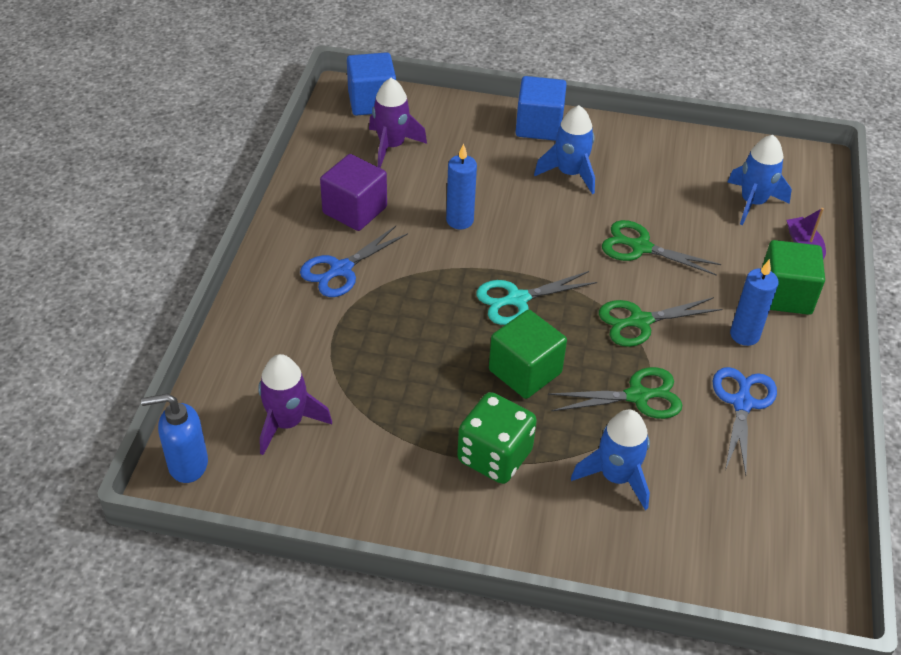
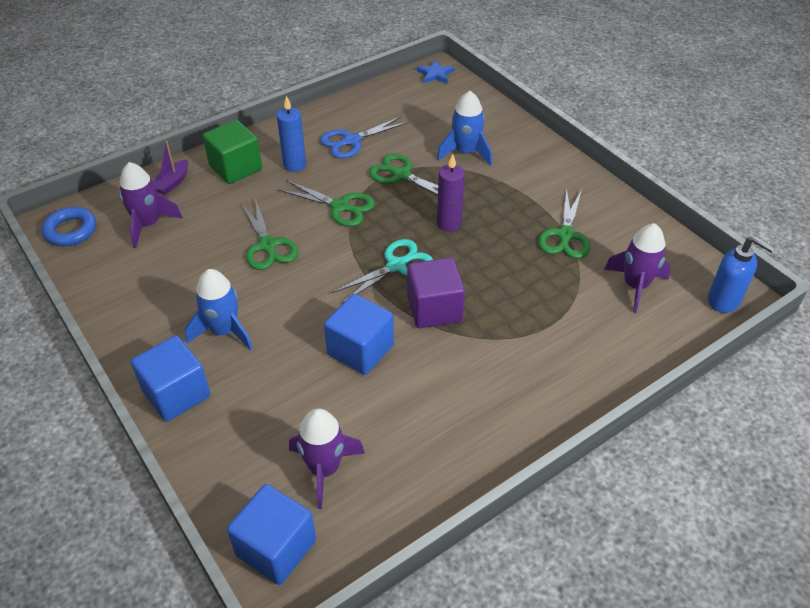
camera: 135 degrees left, 0 degrees up
(341, 269) = (498, 370): blue scissors -> none
(355, 210) = (432, 419): purple cube -> purple cube (434, 309)
(403, 437) = (565, 235): none -> green scissors
(459, 220) = (360, 350): blue candle -> blue cube
(494, 456) = (520, 196): green dice -> none
(517, 299) = (396, 266): turquoise scissors -> turquoise scissors turned 60 degrees counterclockwise
(525, 371) = (449, 224): green cube -> purple candle
(752, 202) = (148, 225): blue rocket -> purple rocket
(793, 163) = (71, 230): none -> blue ring
(813, 591) = (435, 74): none -> blue star

